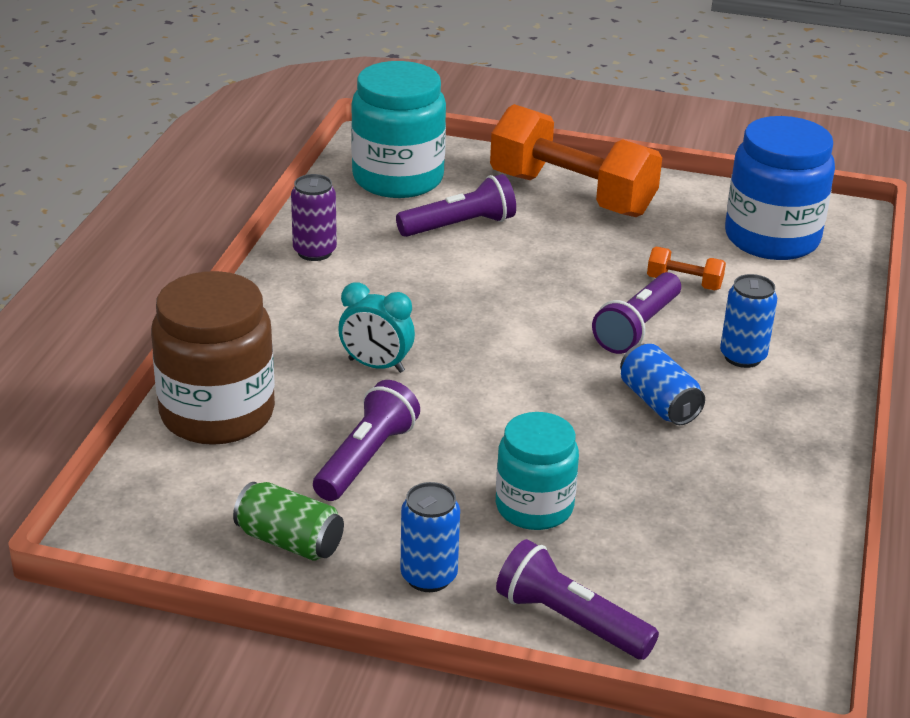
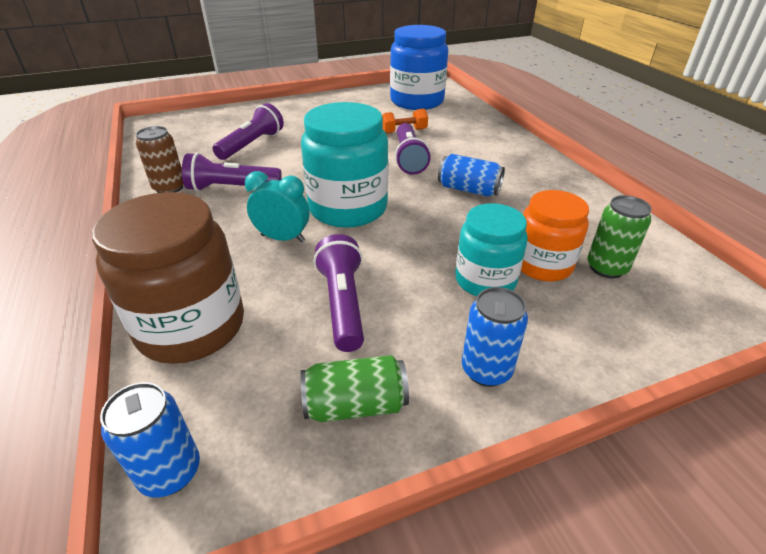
camera: 35 degrees left, 5 degrees up
(314, 252) = (169, 188): purple can -> brown can
(376, 366) = (283, 238): turquoise clock -> turquoise clock turned 150 degrees counterclockwise
(398, 178) = (188, 134): turquoise jar -> turquoise jar (348, 208)
(570, 621) = (606, 347): purple flashlight -> purple flashlight (232, 188)
(572, 195) = (298, 112): orange dumbbell -> none
(621, 524) = (542, 264): none -> orange jar
(691, 562) = (606, 268): none -> green can
(742, 357) = (475, 152): blue can -> blue can (170, 472)

